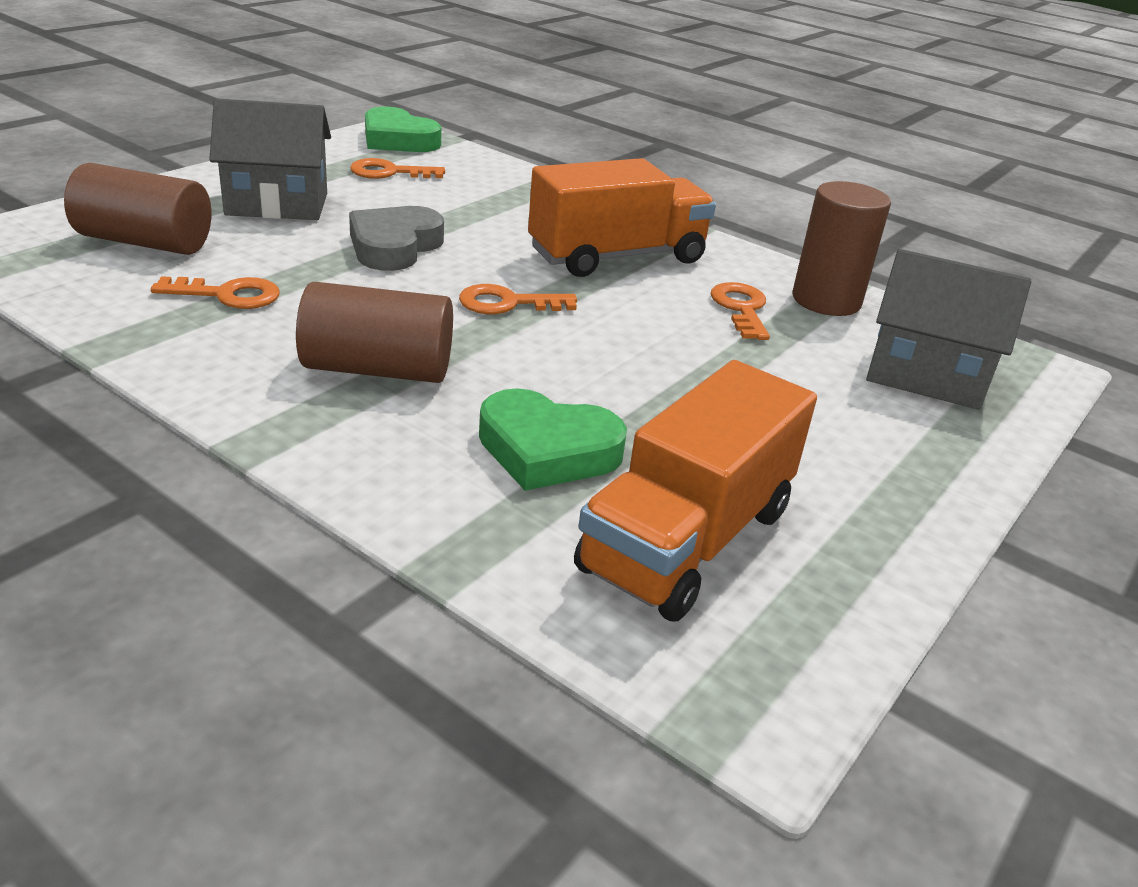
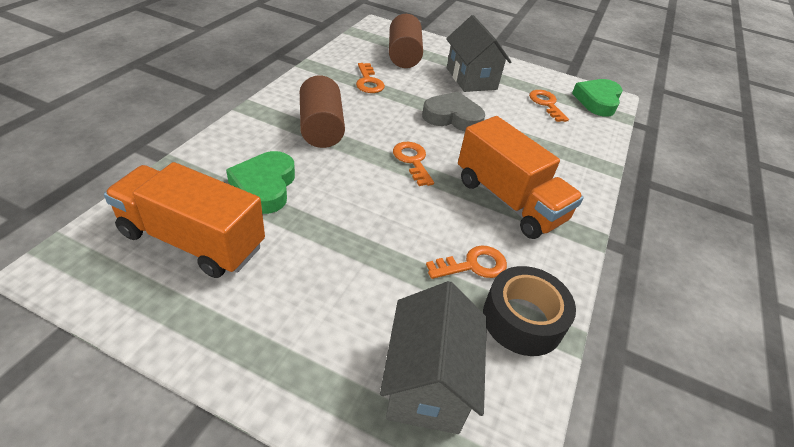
camera: 75 degrees right, 10 degrees up
(826, 301) = (522, 319): brown cylinder -> black tape

